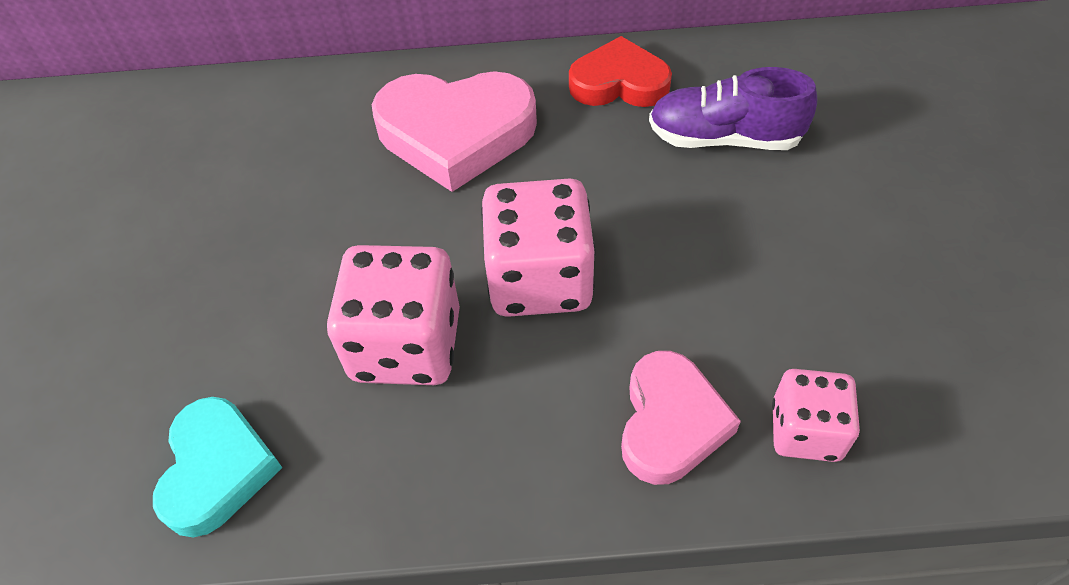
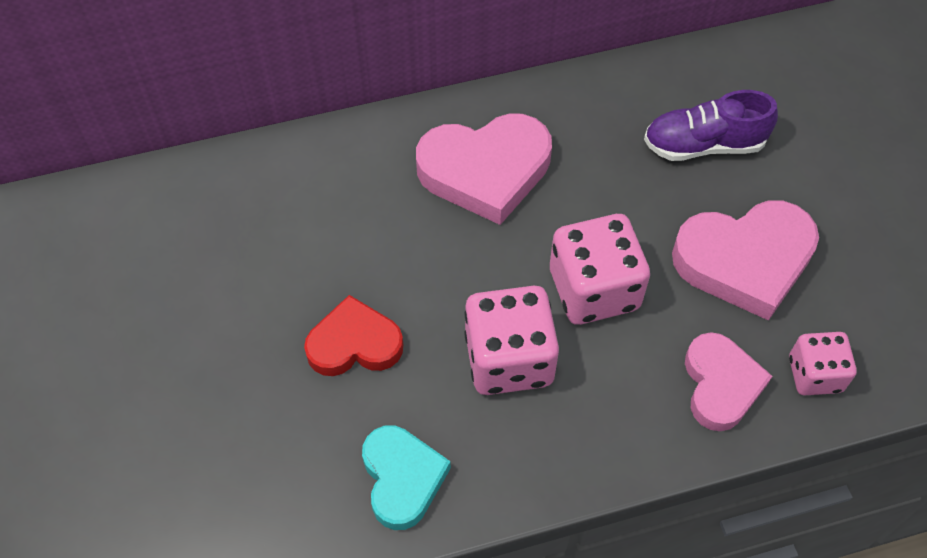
camera: 15 degrees left, 5 degrees up
(619, 83) = (606, 103): red heart -> red heart (354, 344)
(743, 274) = (745, 261): none -> pink heart

